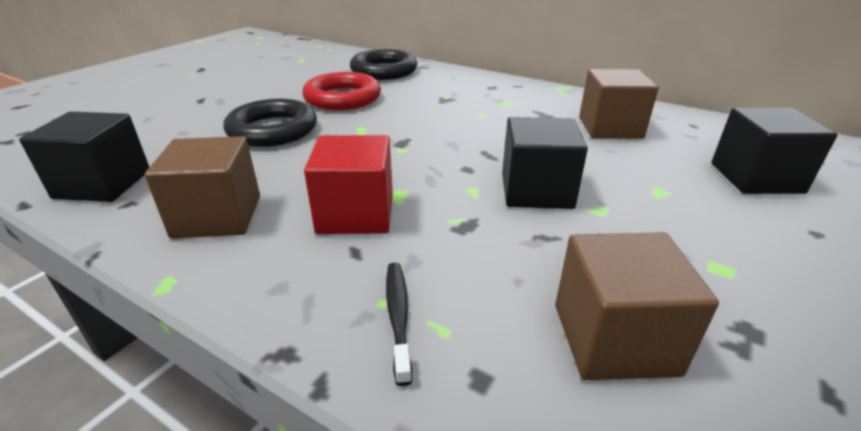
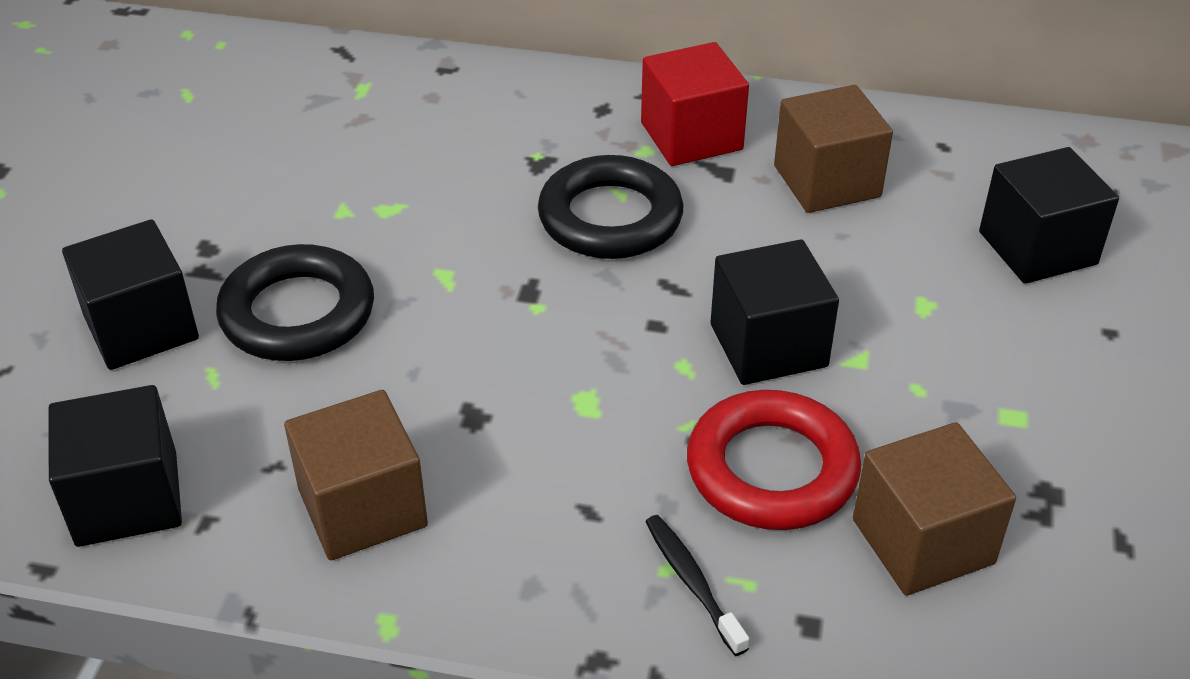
camera: 20 degrees left, 10 degrees up
(194, 122) = (141, 327): none -> black cube
(342, 98) = (358, 200): red ring -> red ring (772, 469)
(356, 213) = (550, 451): red cube -> red cube (691, 136)
(384, 71) = (380, 99): black ring -> black ring (610, 217)

